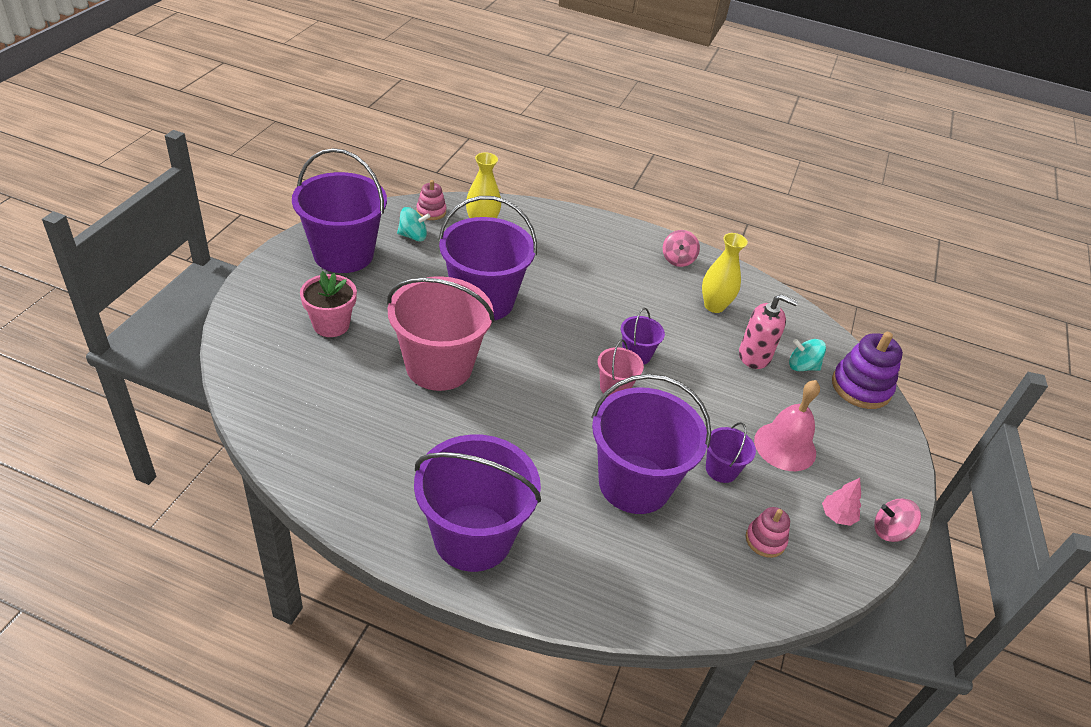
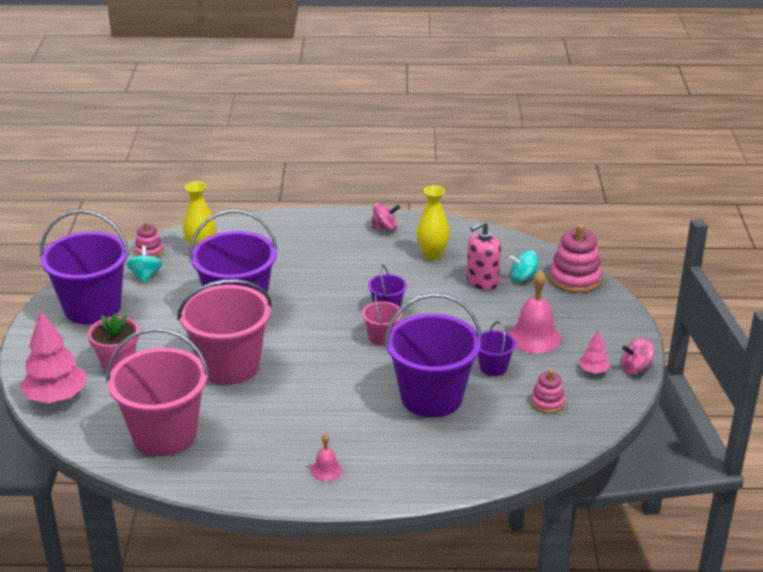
camera: 15 degrees left, 10 degrees down
(250, 343) = (56, 397): none -> pink tree
(329, 426) = (164, 434): none -> pink bucket
(413, 236) = (145, 276): turquoise spinning top -> turquoise spinning top turned 75 degrees counterclockwise
(473, 537) = (326, 470): purple bucket -> pink bell
(678, 259) = (385, 228): pink spinning top -> pink spinning top turned 90 degrees counterclockwise
(754, 356) = (482, 281): pink soap dispenser -> pink soap dispenser turned 150 degrees clockwise
(861, 387) = (575, 279): purple stacking toy -> pink stacking toy

